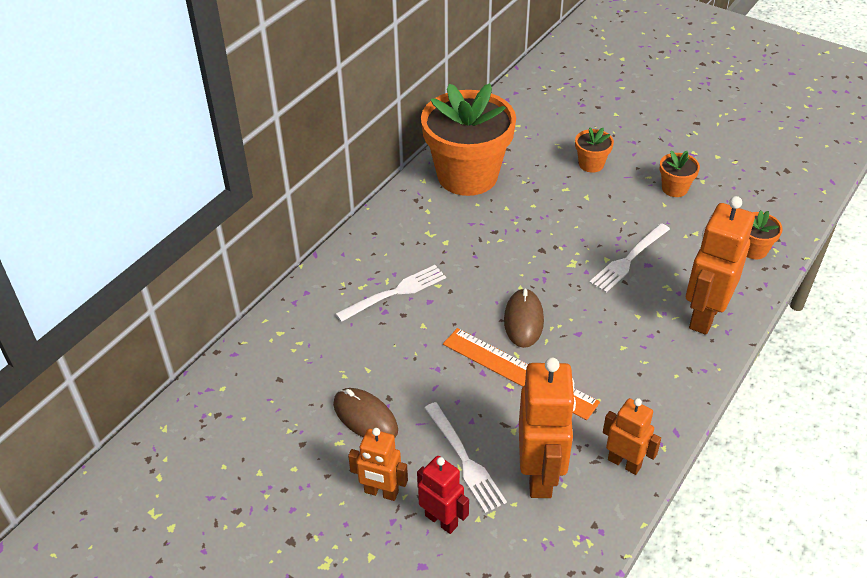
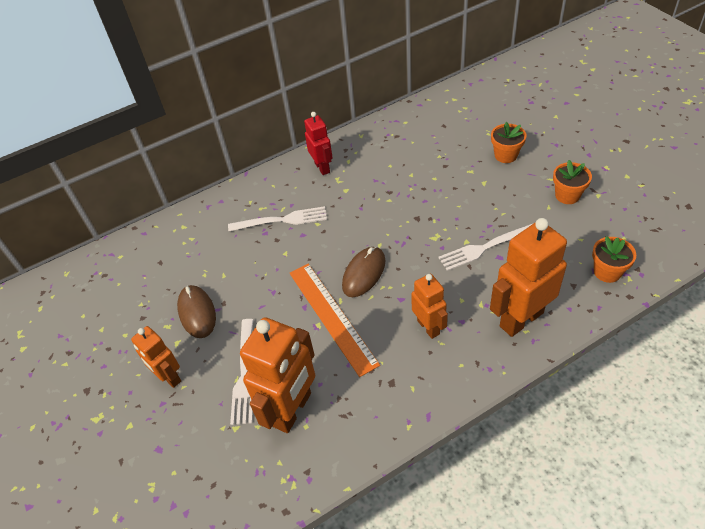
camera: 30 degrees right, 5 degrees up
(441, 520) = (196, 417): red robot -> red robot (322, 167)
(467, 176) = (397, 140): orange flower pot -> none
(624, 463) = (366, 427): orange robot -> orange robot (428, 327)

